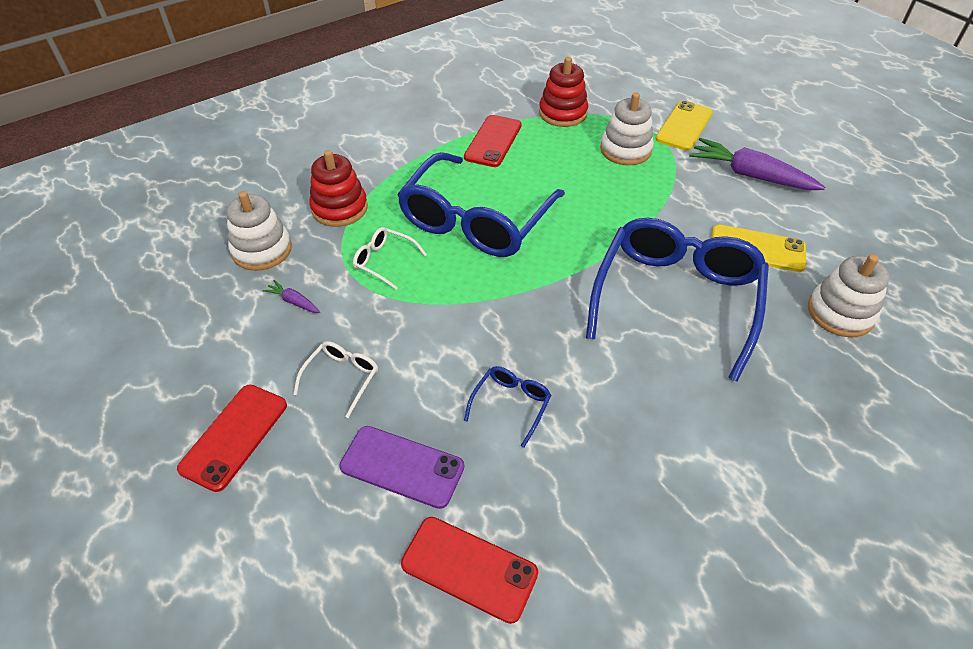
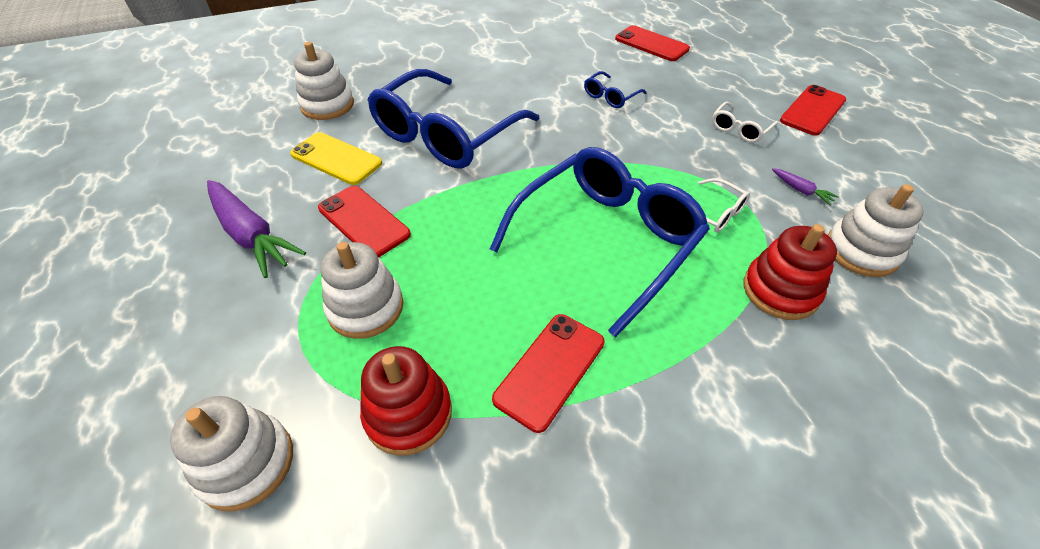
camera: 165 degrees left, 0 degrees up
(402, 467) = (689, 81): purple phone -> none
(627, 87) = (246, 463): none -> white stacking toy
(677, 200) = (364, 221): none -> red phone
(684, 126) = (245, 335): yellow phone -> none

